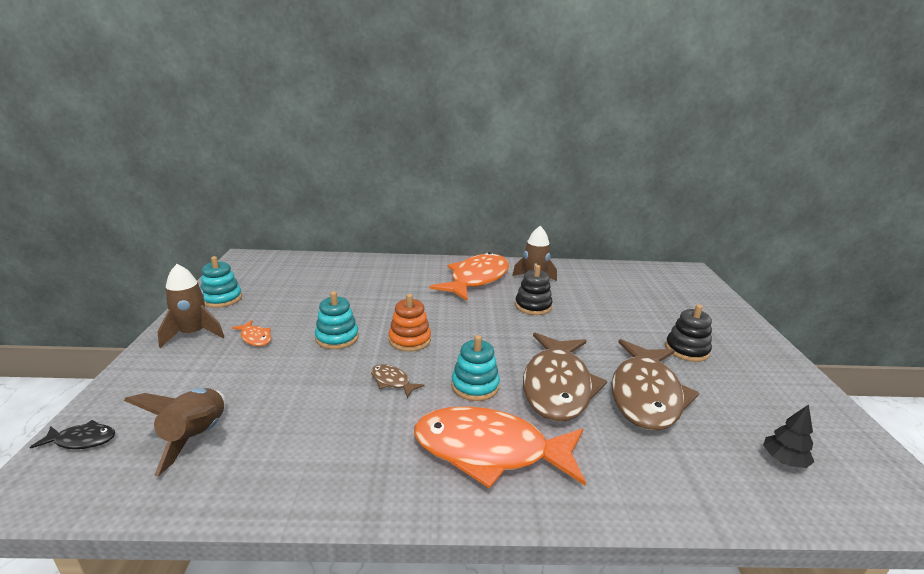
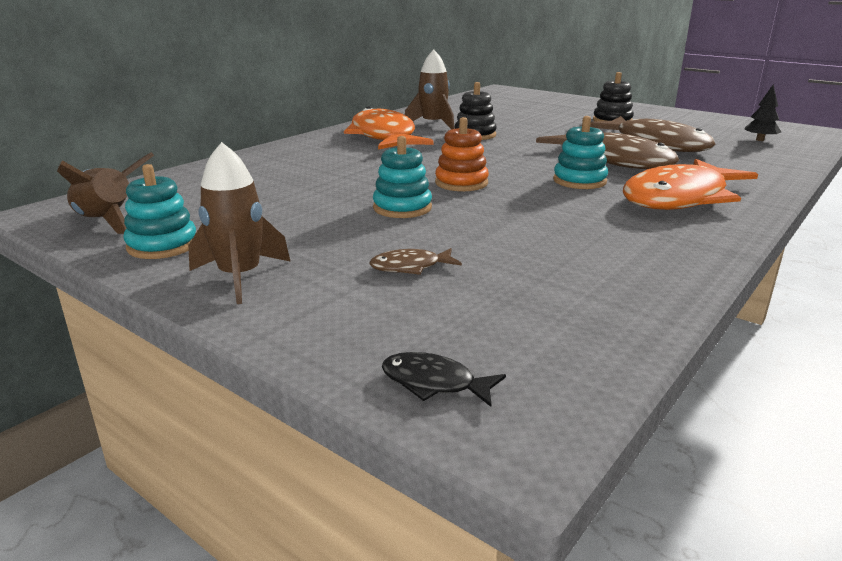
camera: 50 degrees left, 0 degrees up
(82, 440) = (434, 383): black fish -> black fish turned 105 degrees counterclockwise
(196, 437) = (519, 307): brown rocket -> brown rocket (107, 222)
(255, 338) = (326, 244): orange fish -> none
(392, 382) = (530, 205): brown fish -> brown fish (410, 267)

